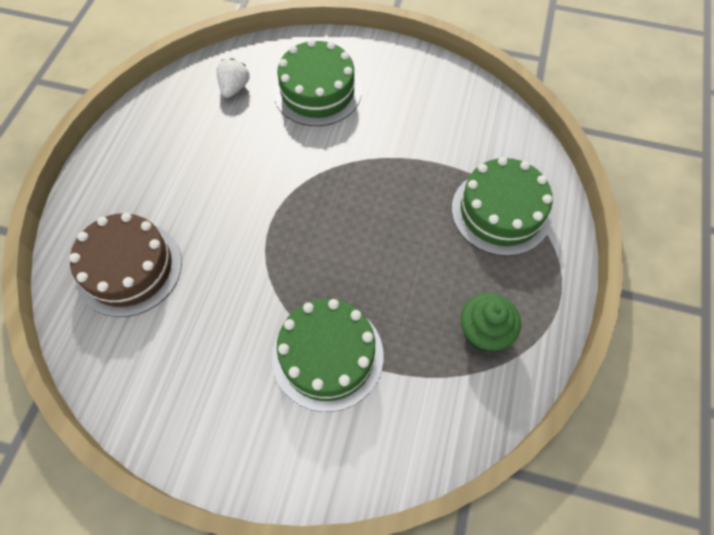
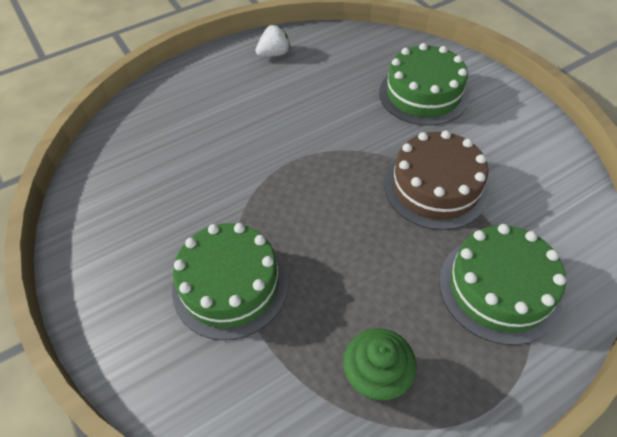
camera: 45 degrees right, 10 degrees down
(129, 268) = (171, 127): brown cake -> brown cake (435, 187)
(234, 88) = (361, 57): white strawberry -> white strawberry (274, 54)

